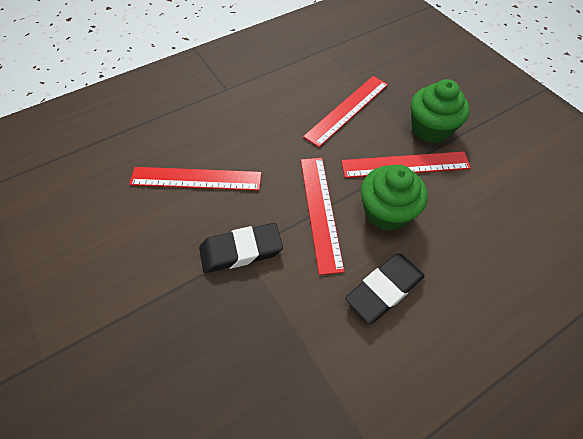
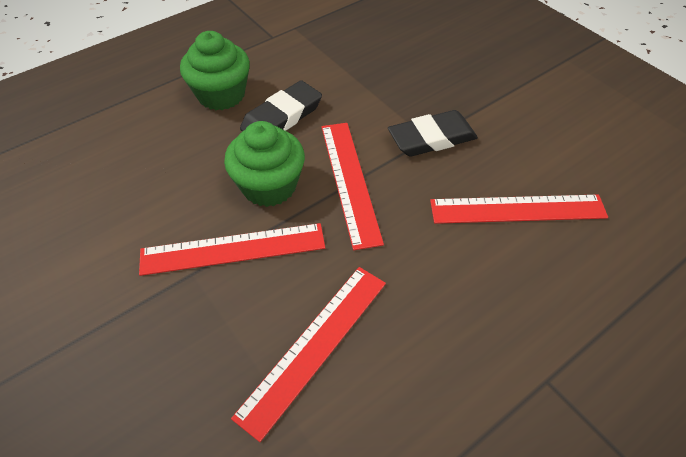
camera: 175 degrees right, 5 degrees down
(431, 129) = (176, 316): green cupcake -> green cupcake (221, 95)

